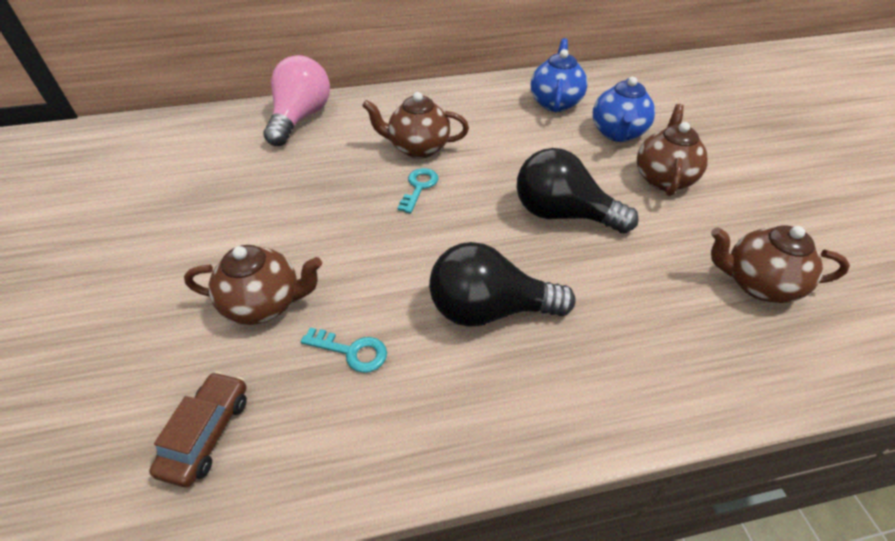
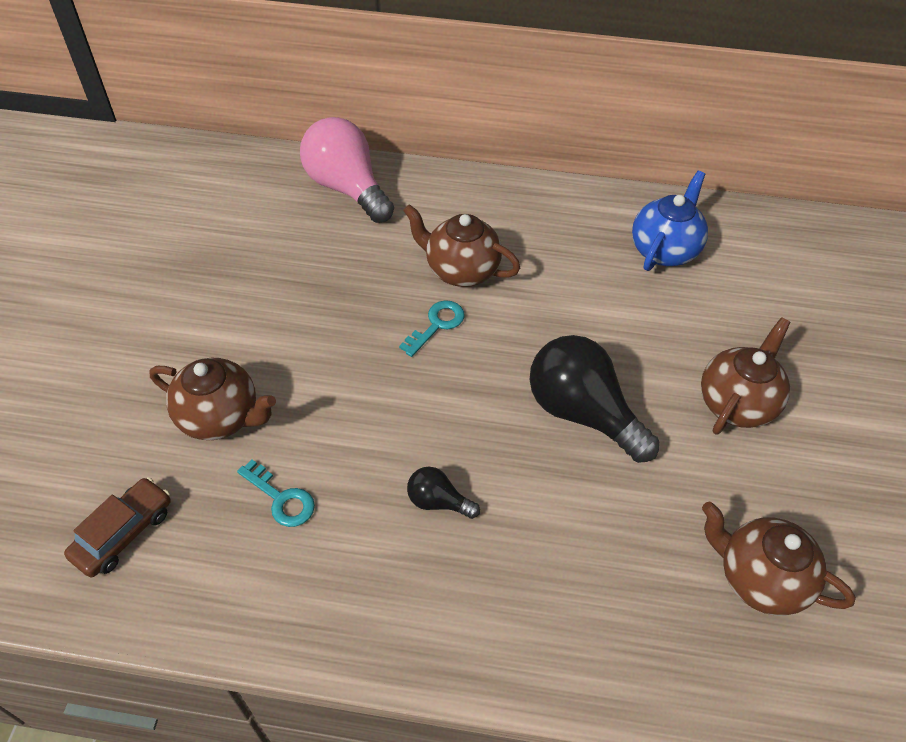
camera: 20 degrees right, 5 degrees up
(300, 118) = (347, 188): pink light bulb -> pink light bulb turned 75 degrees counterclockwise
(489, 309) = (438, 501): black light bulb -> black light bulb, size x0.48
(617, 133) = (718, 320): blue teapot -> none

